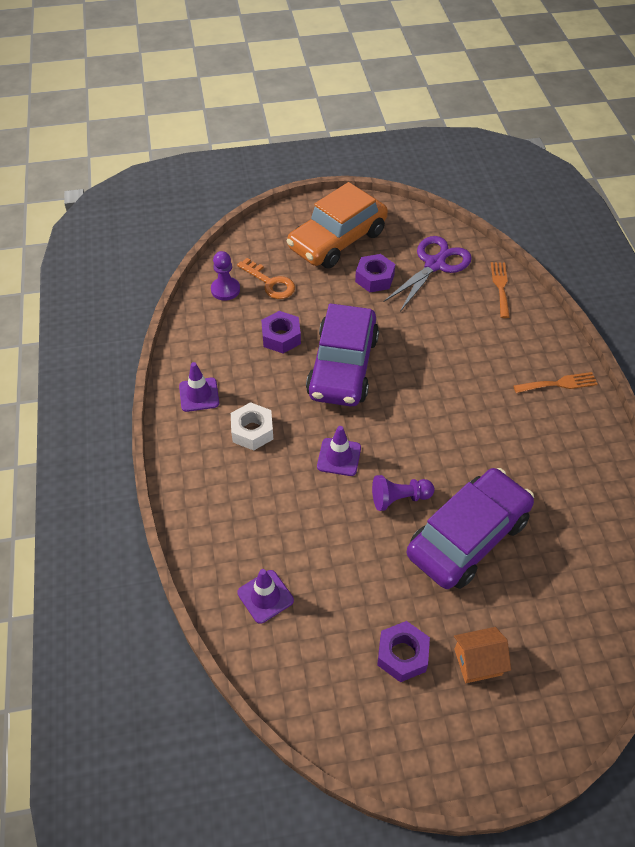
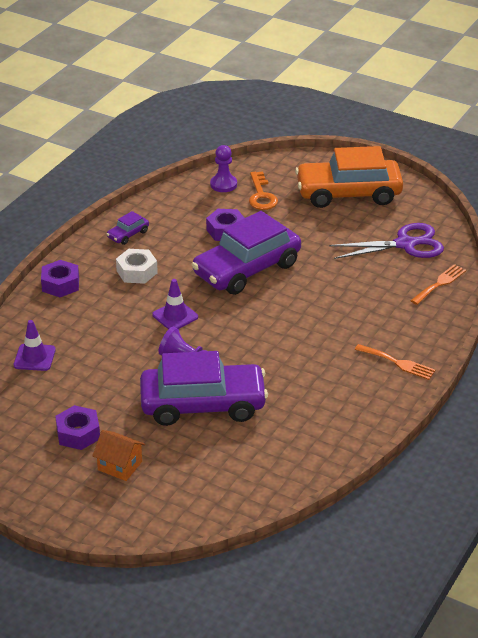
camera: 40 degrees right, 15 degrees down
(199, 395) = (128, 234): purple traffic cone -> purple car
(374, 278) = (344, 230): purple nut -> purple nut (60, 284)

